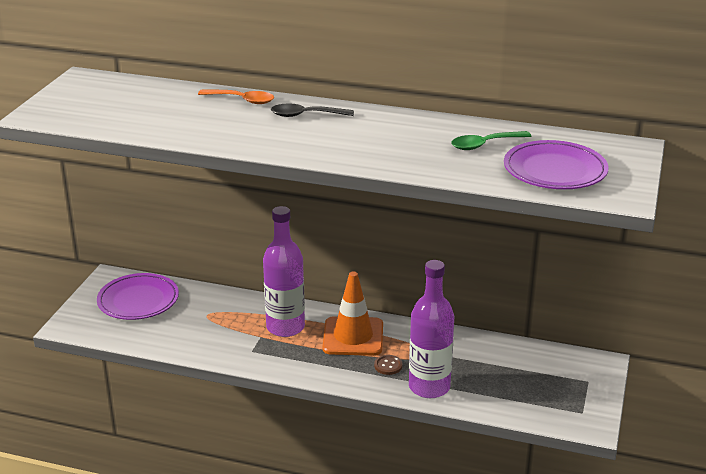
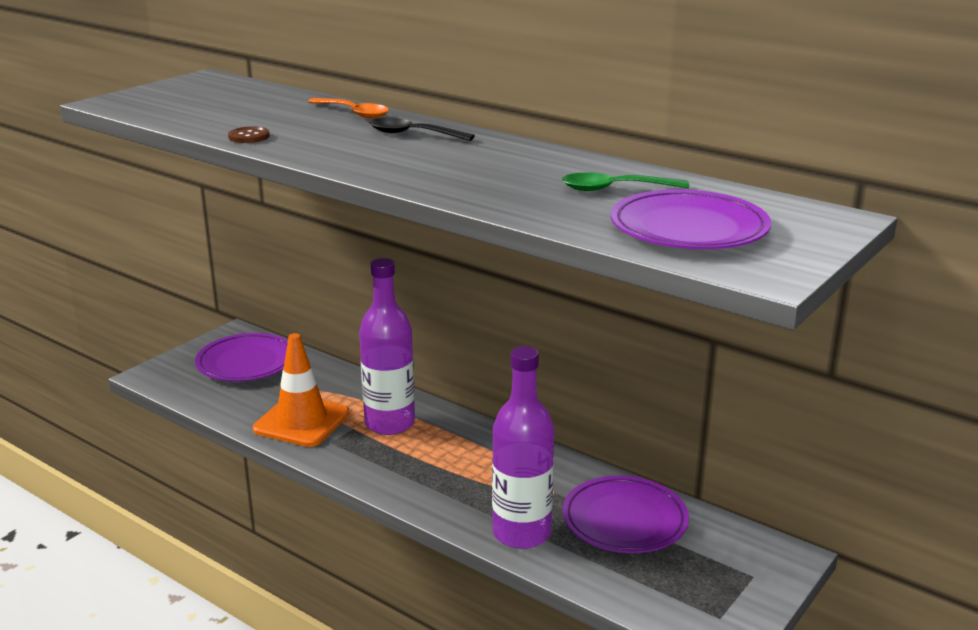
camera: 20 degrees right, 5 degrees down
(353, 337) = (464, 451): orange traffic cone -> orange traffic cone (301, 421)
(388, 366) = (485, 495): brown button -> brown button (249, 136)
(490, 362) = (624, 520): none -> purple plate

